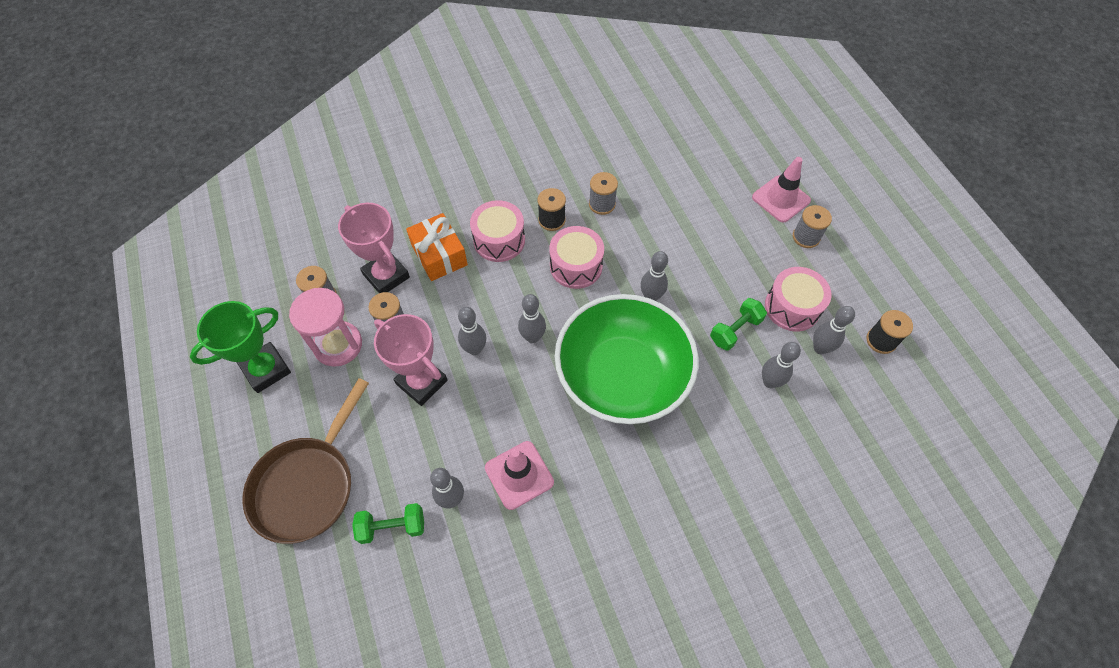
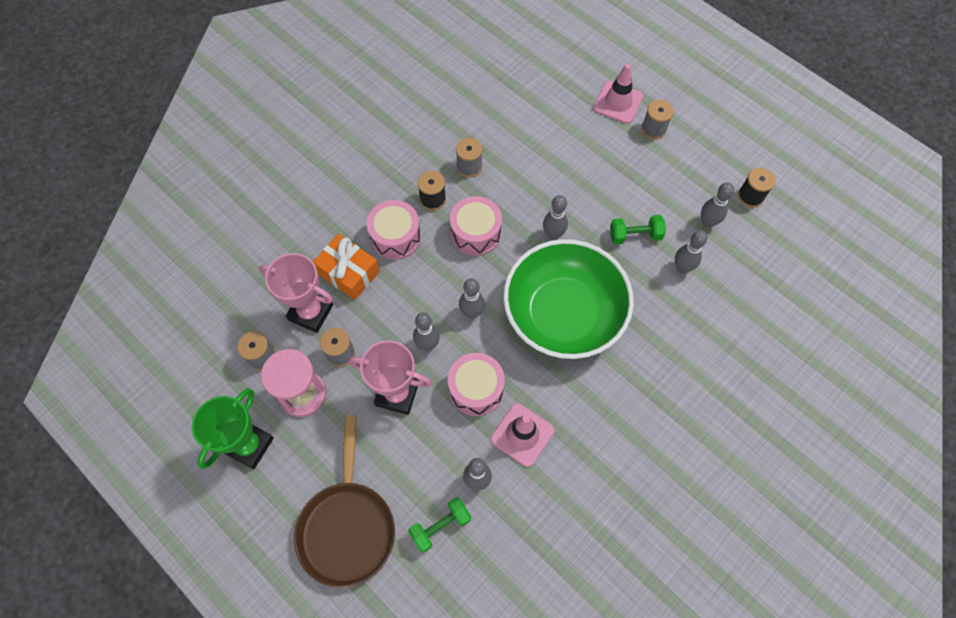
camera: 25 degrees left, 5 degrees up
(735, 330) = (635, 235): green dumbbell -> green dumbbell turned 60 degrees clockwise
(792, 307) = (670, 196): pink drum -> pink drum (476, 389)

